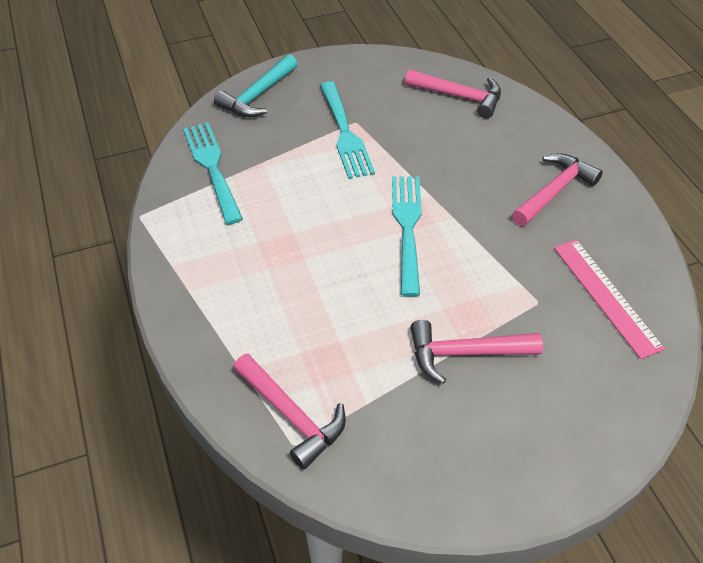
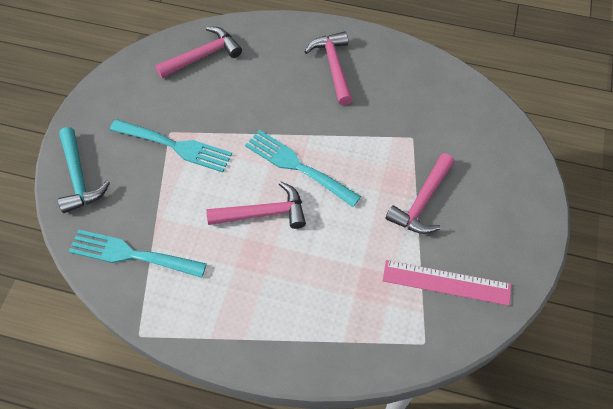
camera: 55 degrees left, 10 degrees up
(292, 415) = (401, 331): pink hammer -> pink hammer (263, 213)
(606, 296) = (433, 101): pink ruler -> pink ruler (446, 282)

